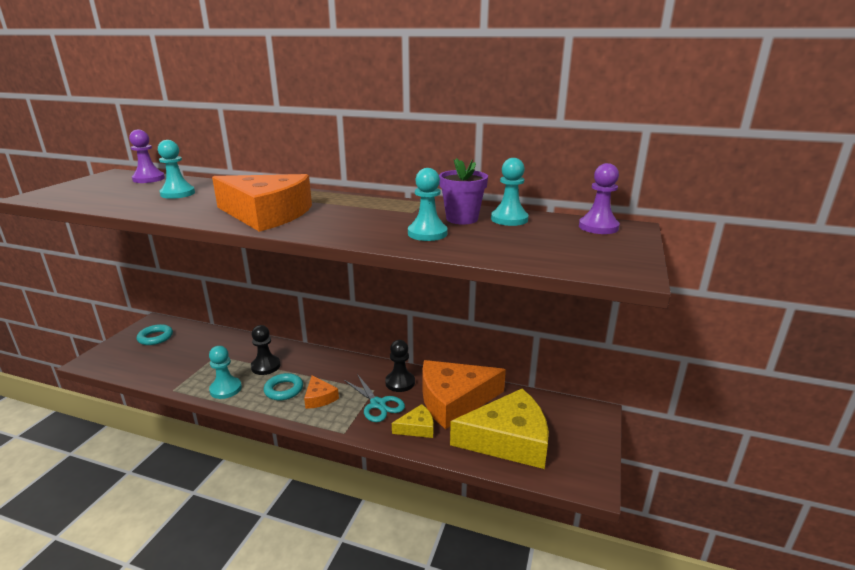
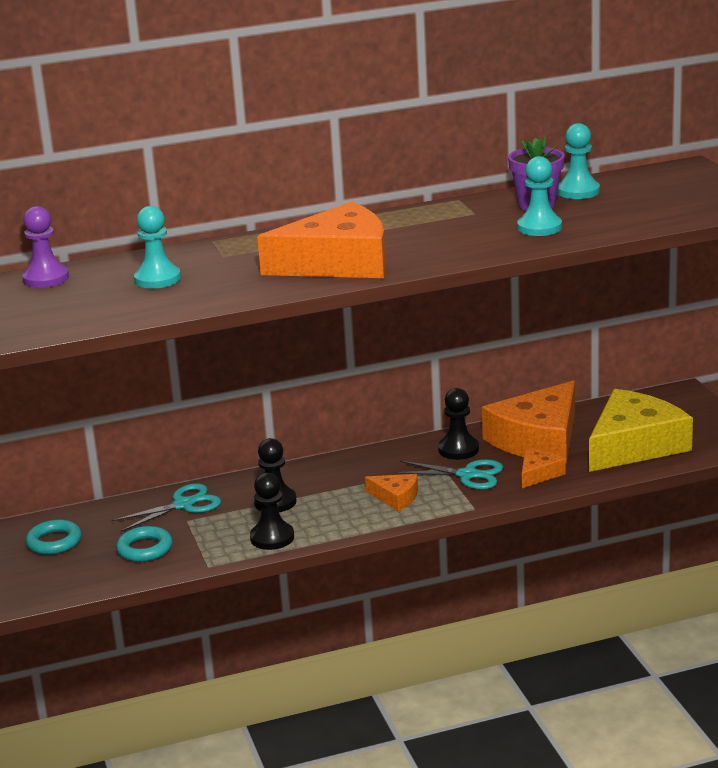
camera: 35 degrees left, 0 degrees up
(226, 389) = (272, 538): turquoise pawn -> black pawn
(231, 345) = (183, 505): none -> turquoise scissors
(284, 390) = (342, 509): turquoise ring -> turquoise ring (145, 549)
(417, 428) = (538, 474): yellow cheese -> orange cheese
(598, 227) = (664, 175): purple pawn -> none

